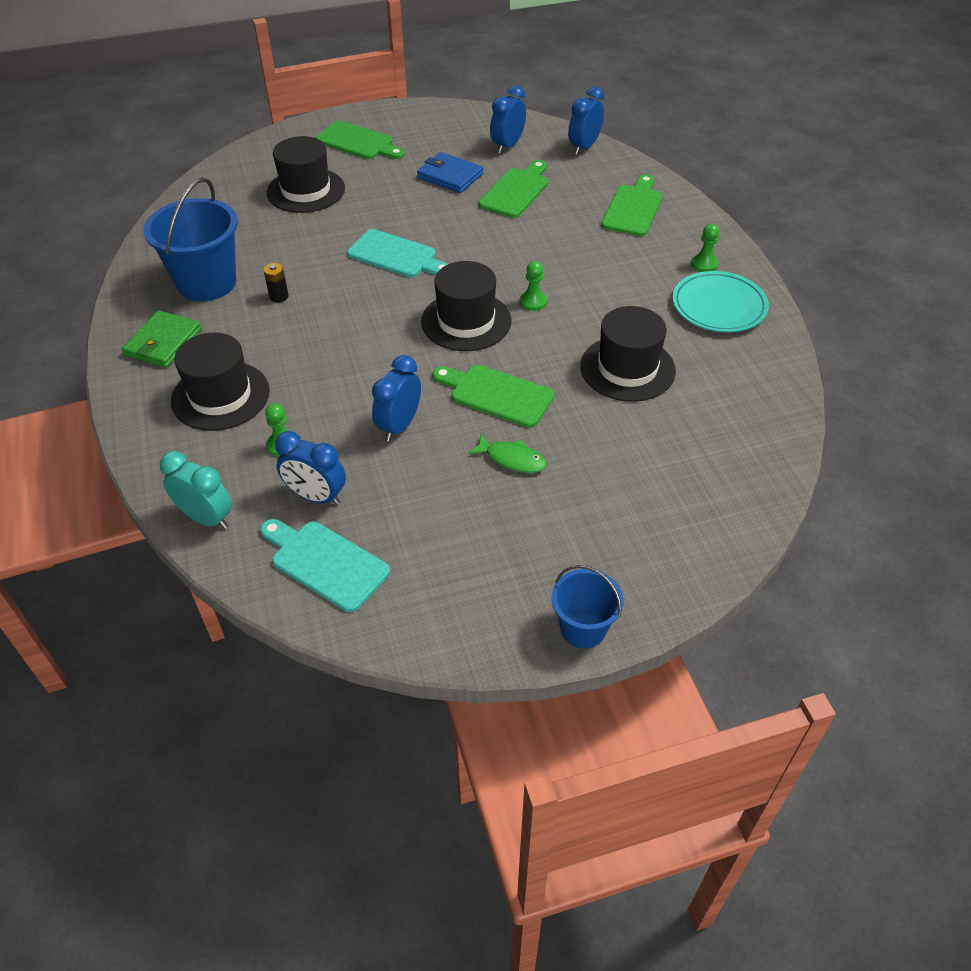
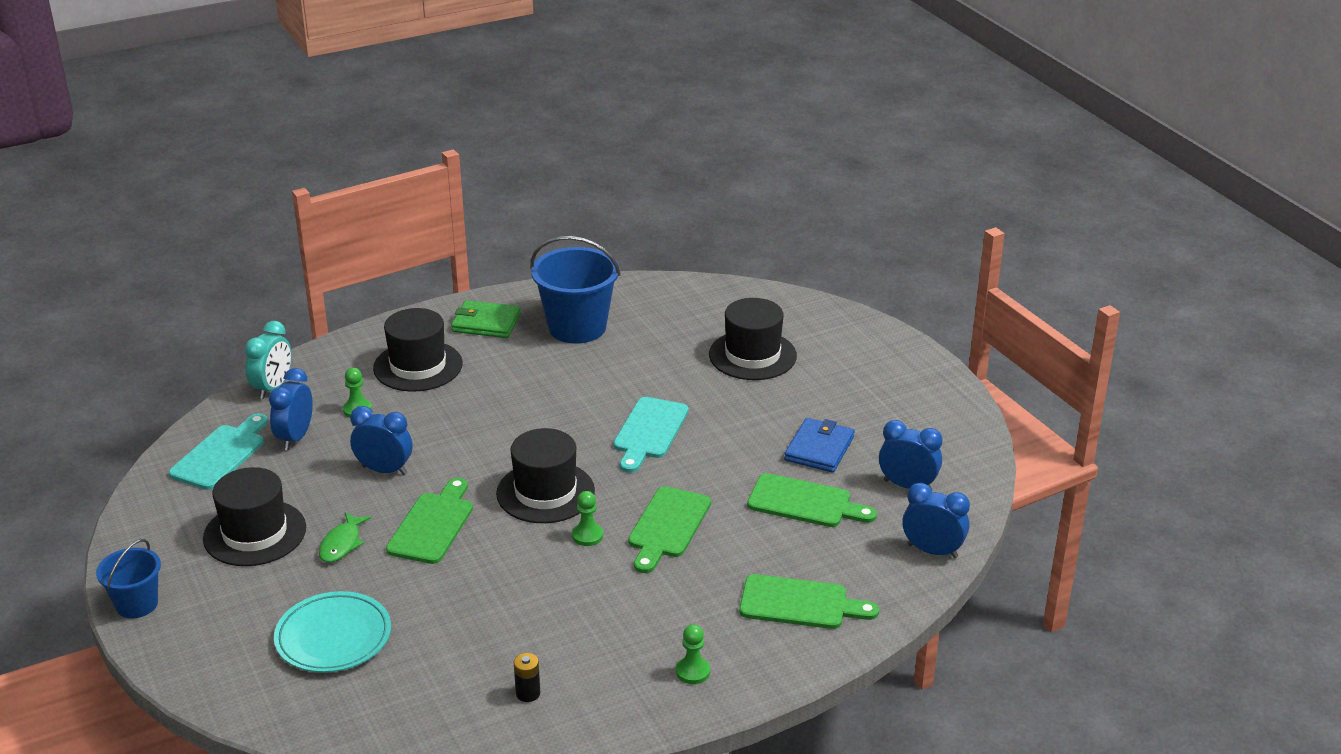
camera: 80 degrees right, 15 degrees down
(279, 296) = (564, 371): black battery -> black battery (528, 693)
(358, 142) = (865, 373): green cutting board -> green cutting board (667, 526)
(627, 368) = (483, 614): black hat -> black hat (255, 533)
(719, 306) = (608, 686): turquoise plate -> turquoise plate (333, 637)

